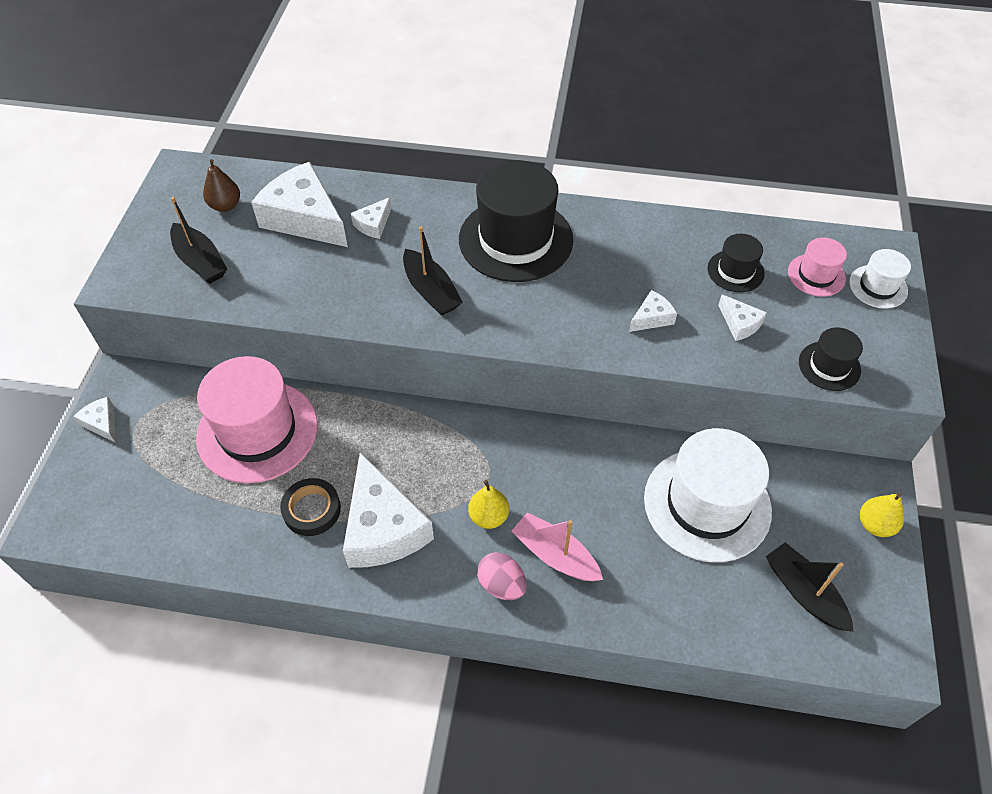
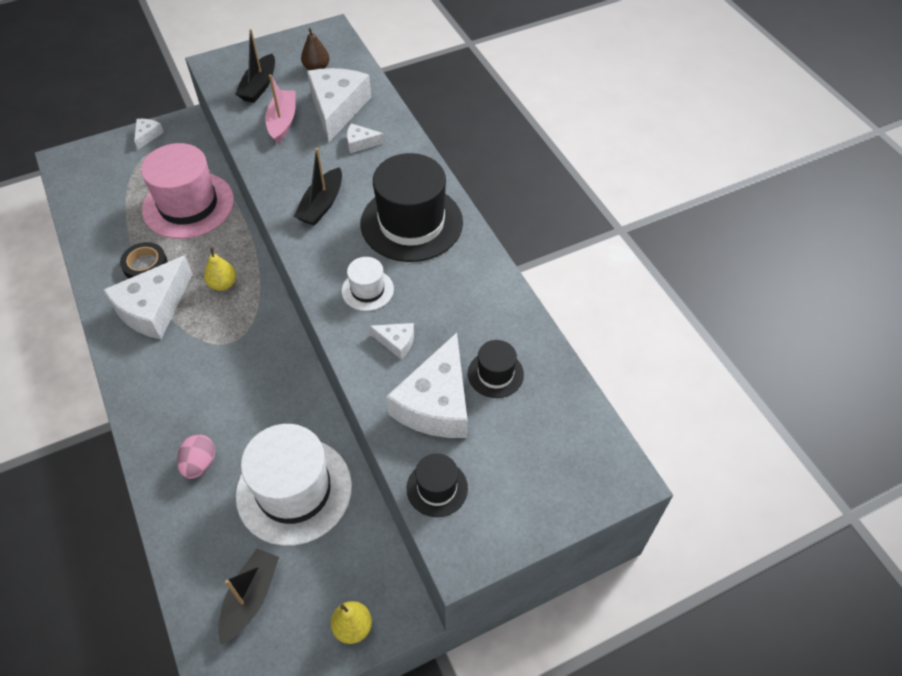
camera: 55 degrees right, 0 degrees up
(488, 516) = (197, 360): yellow pear -> yellow pear (223, 284)
(501, 585) = (146, 396): pink egg -> pink egg (200, 464)
(555, 555) = (188, 414): pink boat -> pink boat (282, 121)
(739, 324) = (436, 403): white cheese -> white cheese, size x2.19
(816, 275) = (541, 434): pink hat -> none
(878, 286) = (567, 489): white hat -> white hat (367, 290)

